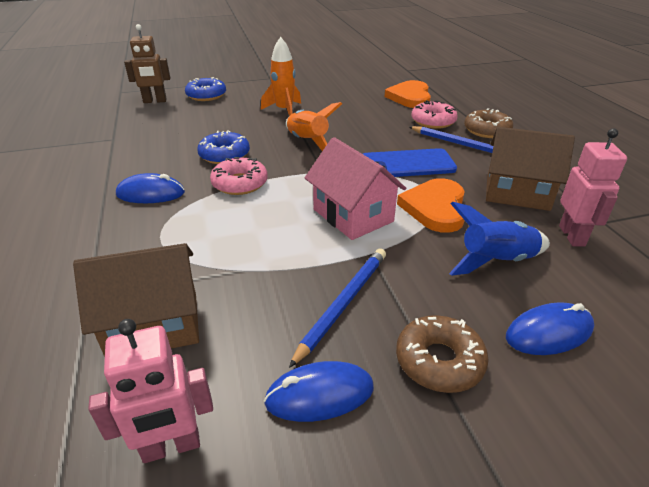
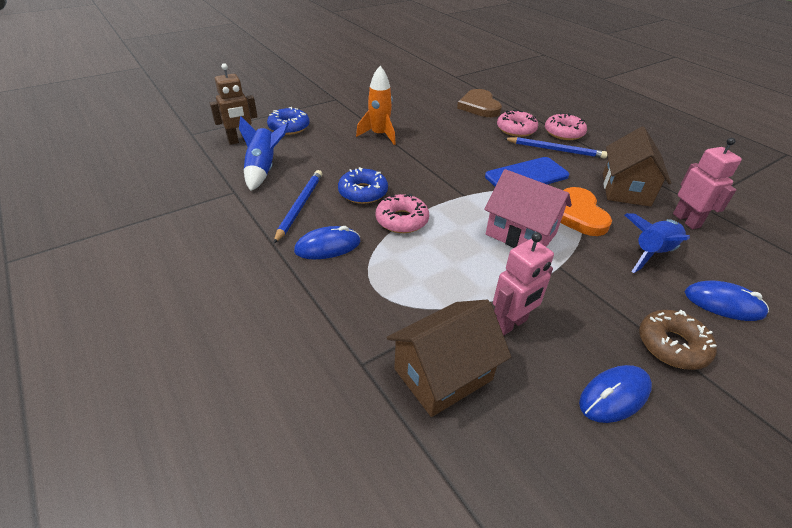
camera: 20 degrees left, 5 degrees up
(153, 125) = (263, 169): none -> blue rocket
(171, 447) = (544, 471): pink robot -> pink robot (511, 324)
(307, 142) = (427, 166): orange rocket -> none
(343, 304) = (573, 316): blue pencil -> blue pencil (299, 206)
(410, 97) = (479, 106): orange heart -> brown heart
(487, 130) = (564, 133): brown donut -> pink donut
(517, 193) = (625, 189): brown house -> brown house turned 75 degrees counterclockwise
(549, 333) = (723, 304): blue mouse -> blue mouse turned 60 degrees clockwise

